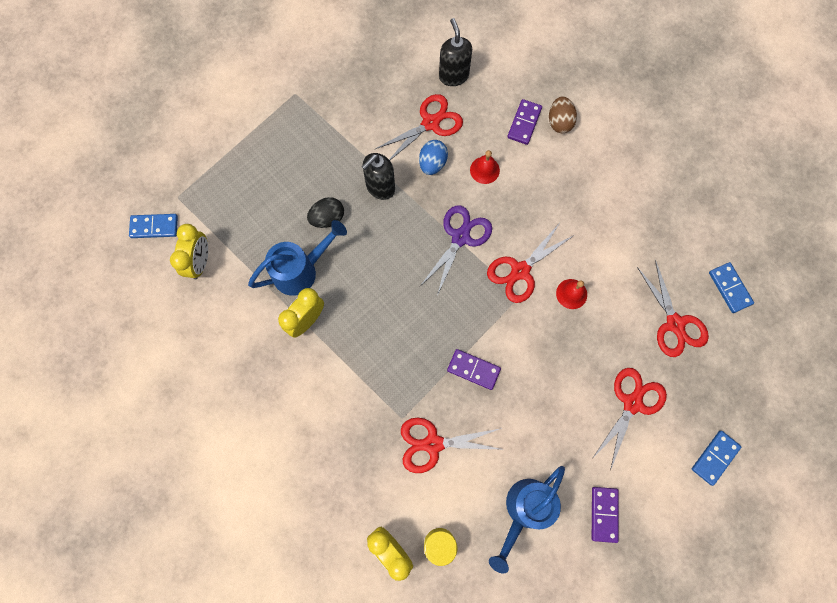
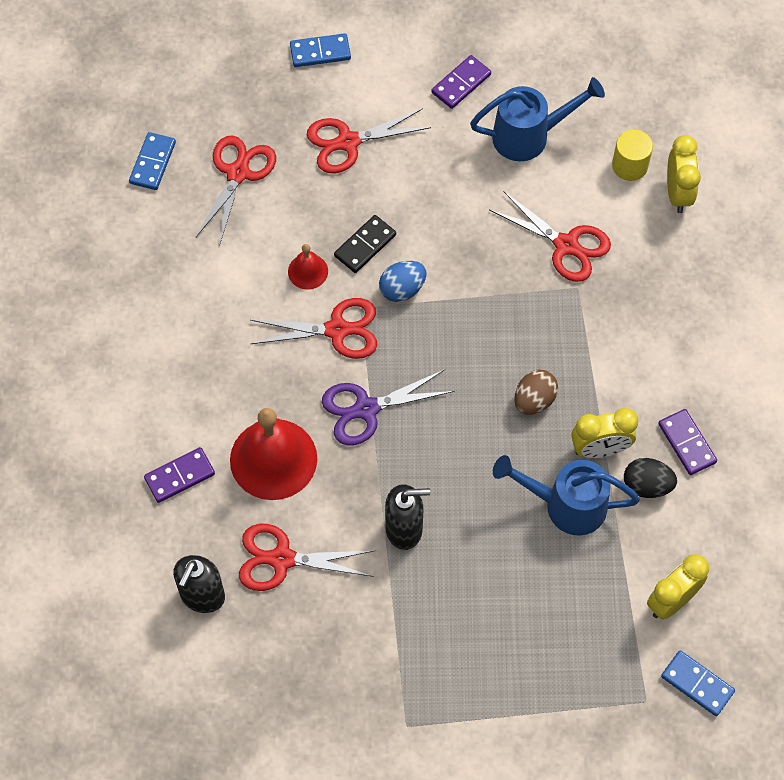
camera: 140 degrees left, 10 degrees down
(327, 218) = (491, 540): black egg -> black egg (647, 485)
(432, 163) = (323, 511): blue egg -> blue egg (402, 289)
(473, 370) = (470, 277): purple domino -> purple domino (687, 443)
(484, 170) = (273, 459): red bell -> red bell, size x2.07
(554, 339) = (365, 245): none -> black domino
(559, 122) = (141, 446): brown egg -> brown egg (534, 400)

